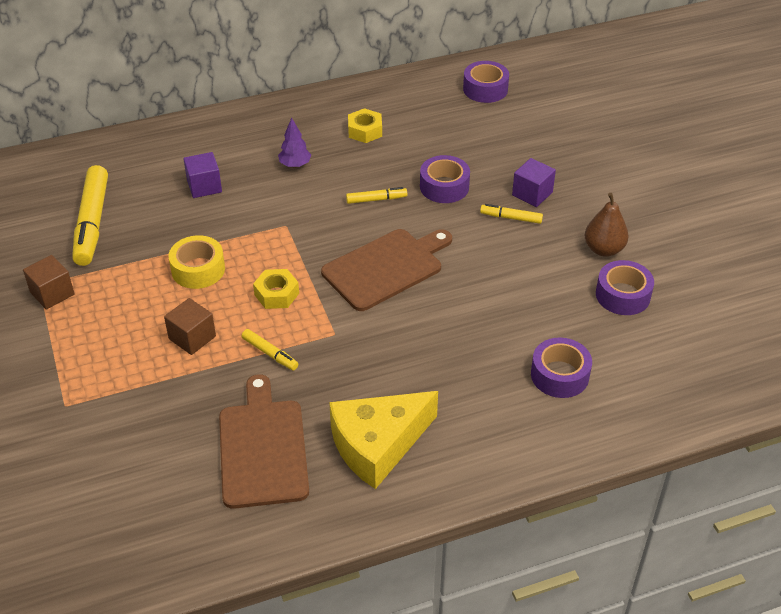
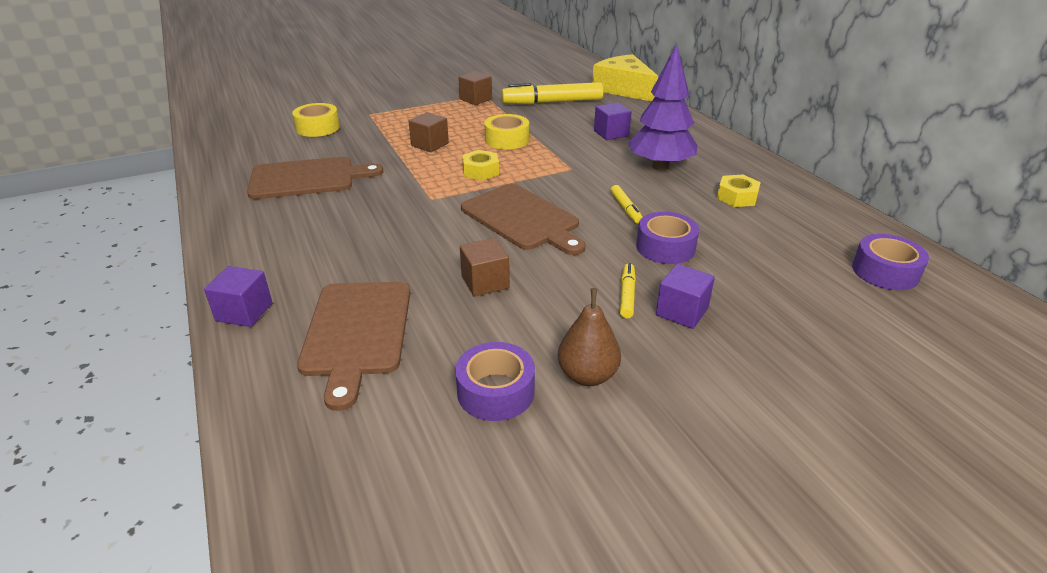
camera: 85 degrees right, 10 degrees down
(99, 459) = (318, 128): none -> yellow tape
(270, 353) = (409, 173): yellow marker -> none
(295, 165) = (660, 167): purple tree -> purple tree, size x2.08
(378, 445) = (293, 225): yellow cheese -> yellow cheese (624, 89)
(491, 297) = (485, 282): none -> brown cube
(532, 457) = (244, 312): none -> purple cube
(559, 375) = (357, 332): purple tape -> brown cutting board

